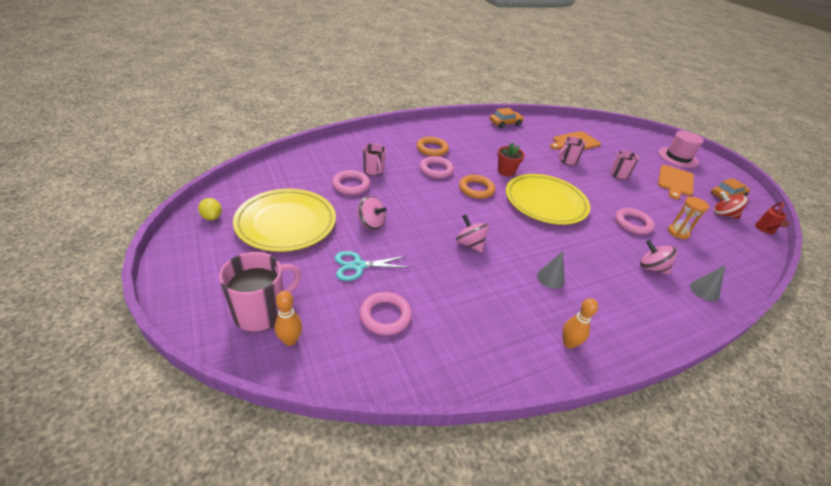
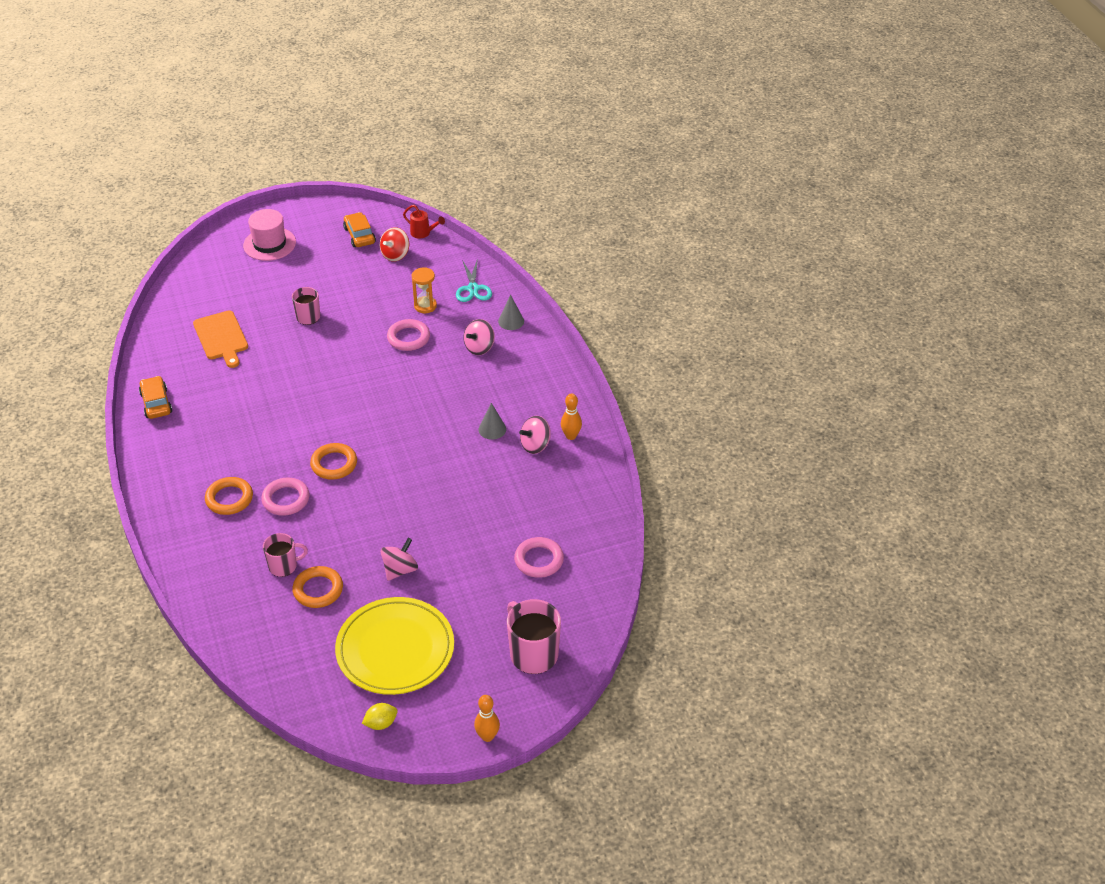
camera: 80 degrees left, 5 degrees up
(290, 340) = (566, 628): orange bowling pin -> orange bowling pin (487, 736)
(351, 185) = (318, 590): pink ring -> orange ring
(358, 266) = (470, 581): turquoise scissors -> turquoise scissors (473, 288)
(470, 244) = (439, 484): pink spinning top -> pink spinning top (535, 445)
(506, 171) = (294, 427): red flower pot -> none
(545, 202) = (364, 403): yellow plate -> none
(567, 160) = (271, 358): pink mug -> none
(675, 181) = (327, 269): orange cutting board -> none

